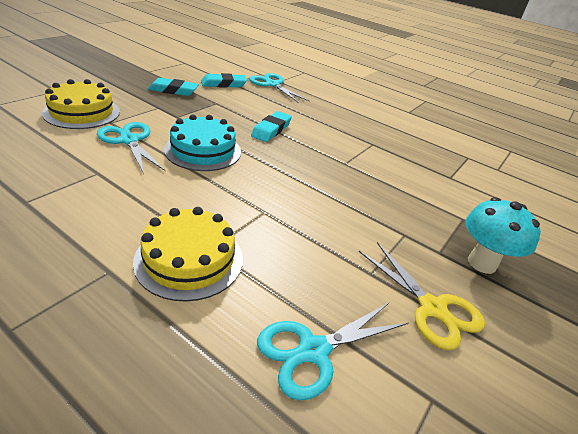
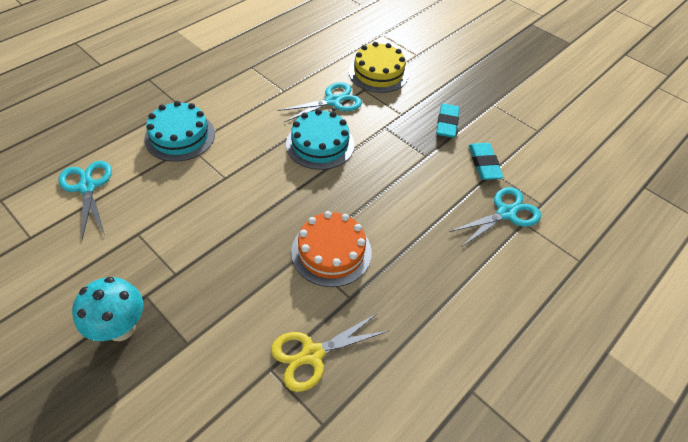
camera: 100 degrees right, 15 degrees up
(189, 259) = (180, 136): yellow cake -> turquoise cake
(271, 130) = (370, 197): turquoise eraser -> none
(336, 149) = (331, 252): none -> orange cake
(432, 308) = (91, 263): yellow scissors -> yellow scissors (312, 354)

